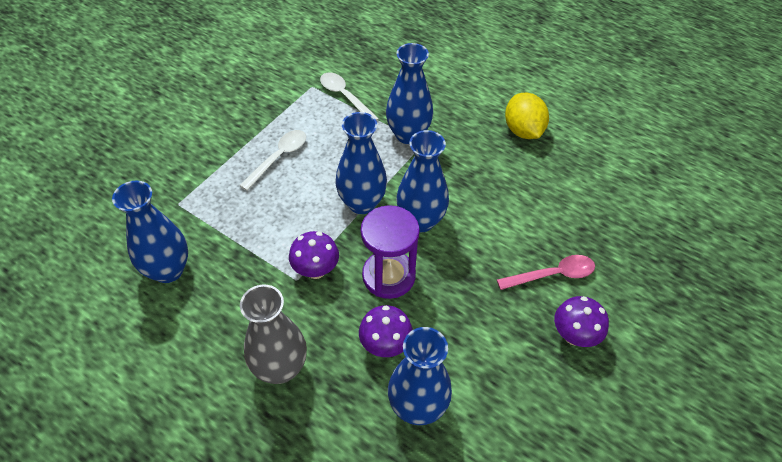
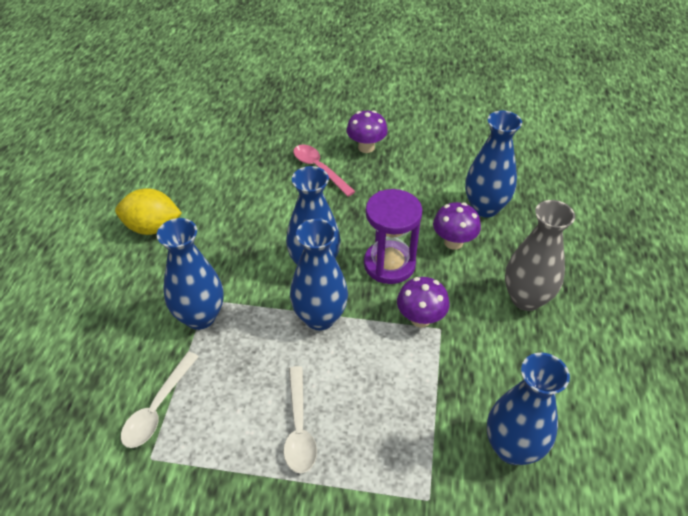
camera: 115 degrees left, 5 degrees down
(278, 158) = (299, 427): white spoon -> white spoon turned 105 degrees counterclockwise
(523, 131) = (152, 227): yellow lemon -> yellow lemon turned 45 degrees clockwise

